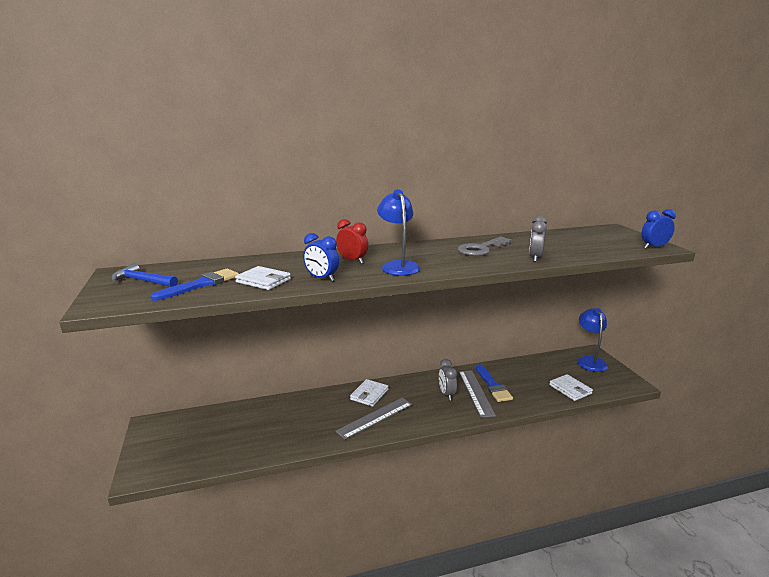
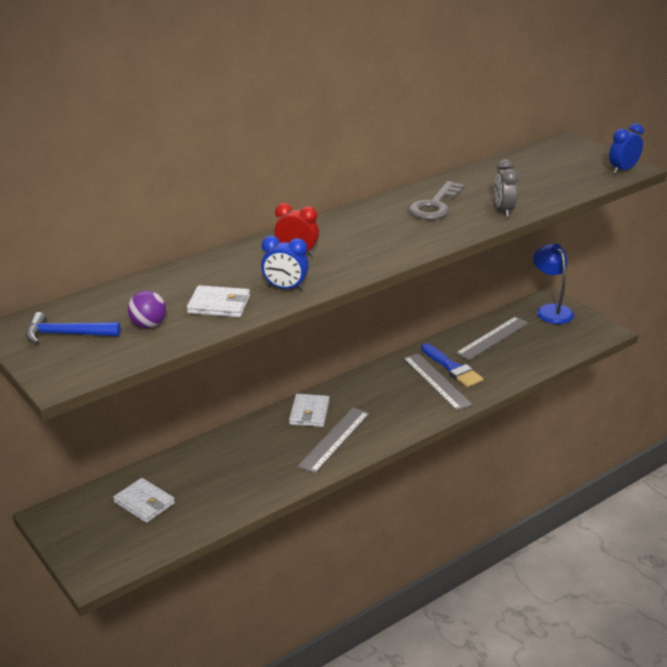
camera: 20 degrees left, 10 degrees up
(201, 284) = (148, 325): blue brush -> purple ball
(398, 266) = (358, 251): blue lamp -> none
(446, 394) = (403, 391): grey clock -> none
(534, 371) = (492, 338): none -> grey ruler
(570, 389) = (541, 353): white wallet -> white wallet (144, 503)

